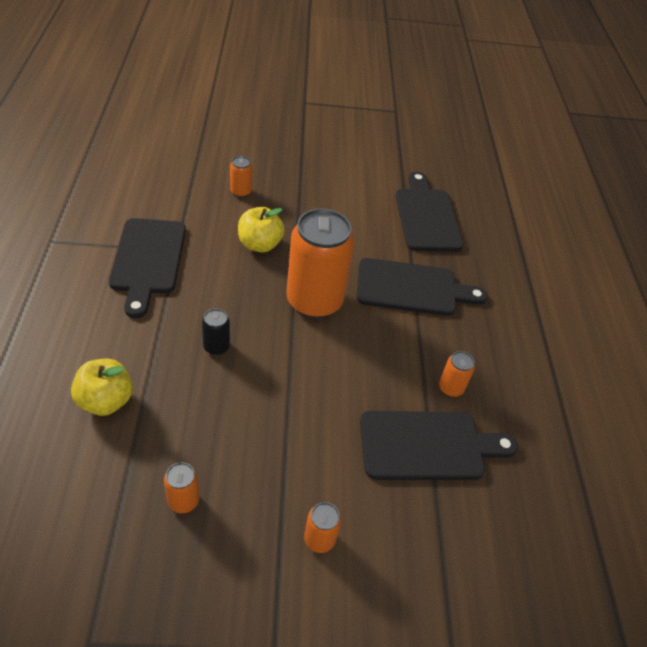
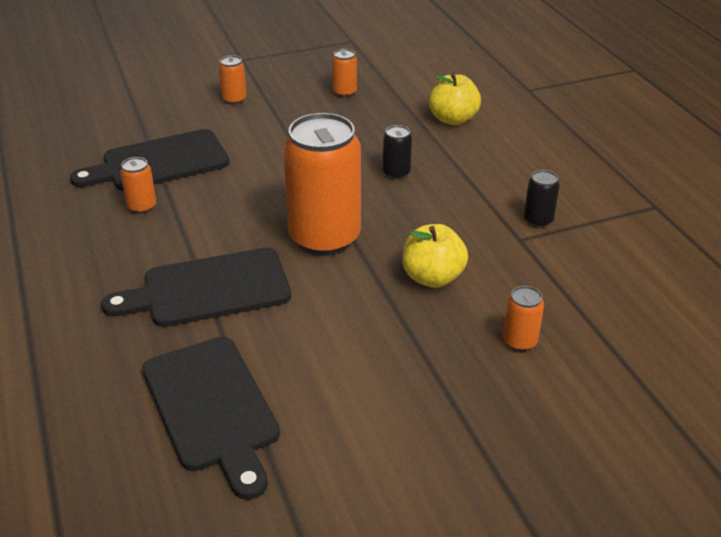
camera: 165 degrees right, 10 degrees down
(148, 260) = (538, 220): black cutting board -> black can

